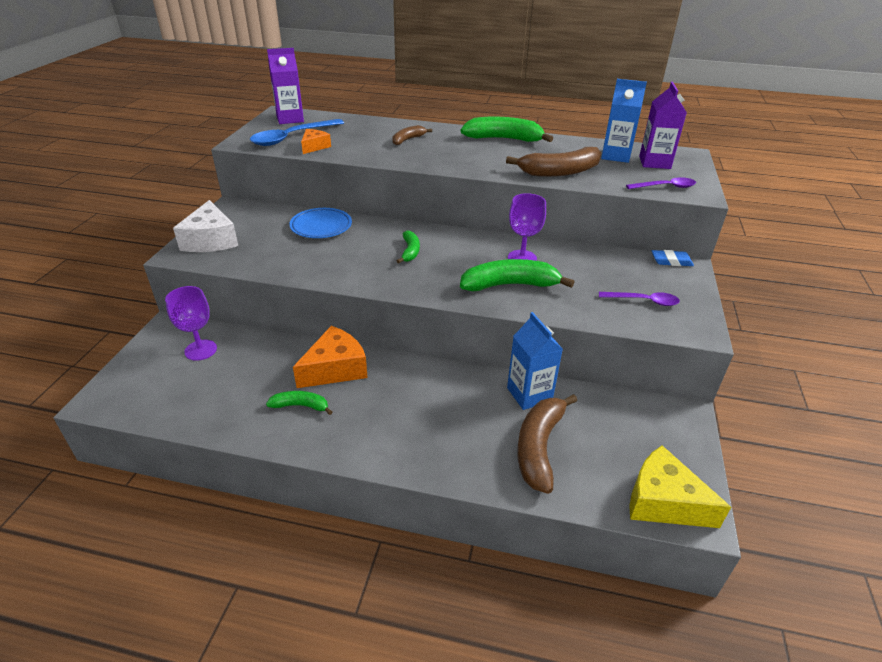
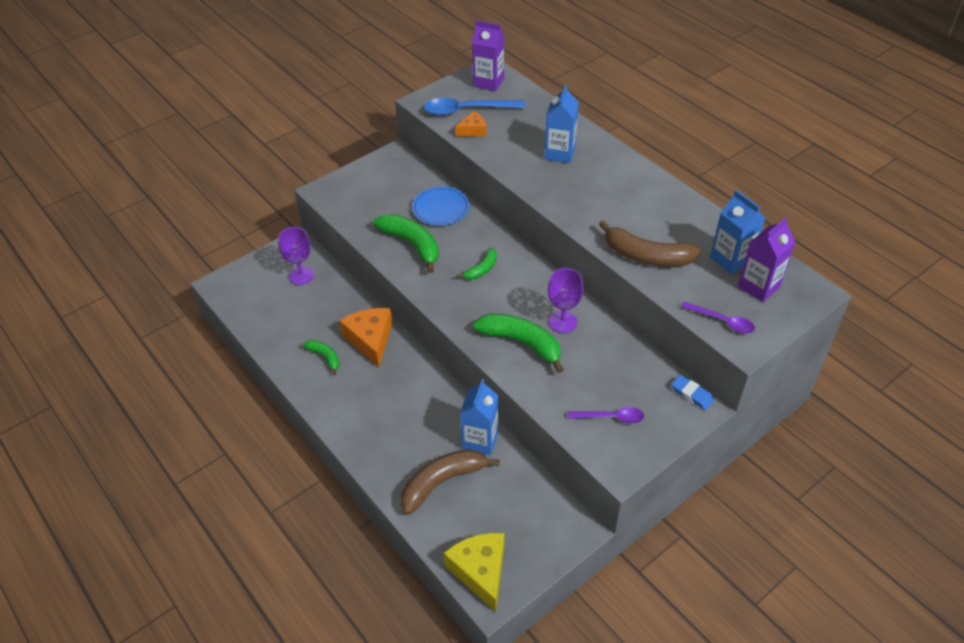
camera: 40 degrees right, 10 degrees up
(210, 240) = (353, 186): white cheese -> none
(335, 369) = (370, 340): orange cheese -> orange cheese turned 105 degrees counterclockwise
(408, 140) = (559, 153): brown banana -> blue carton
(503, 139) = (649, 189): green banana -> green banana (412, 245)
(643, 301) = (611, 417): purple spoon -> purple spoon turned 45 degrees counterclockwise

